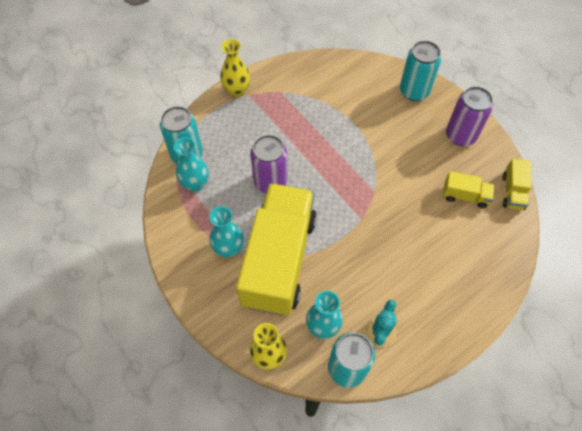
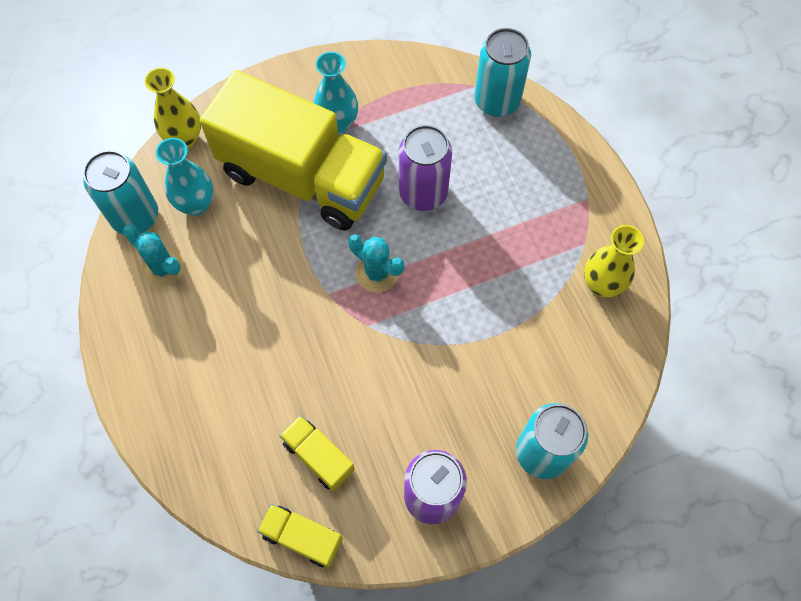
camera: 105 degrees right, 5 degrees up
(195, 184) = (446, 103): turquoise vase -> none
(236, 90) = (599, 183): yellow vase -> yellow vase (601, 285)
(337, 194) = (377, 273): none -> turquoise cactus
(465, 196) = (319, 456): yellow truck -> yellow truck turned 105 degrees clockwise

